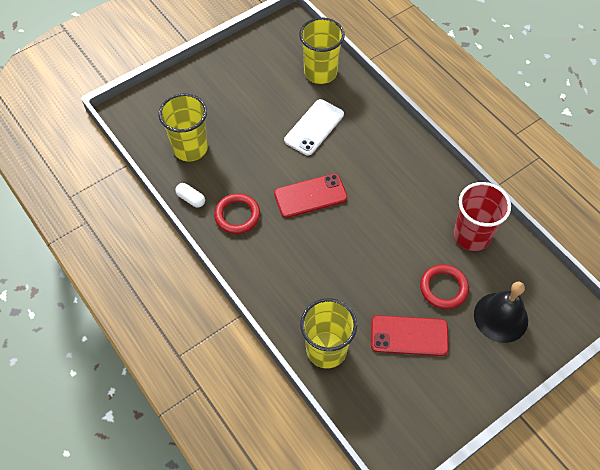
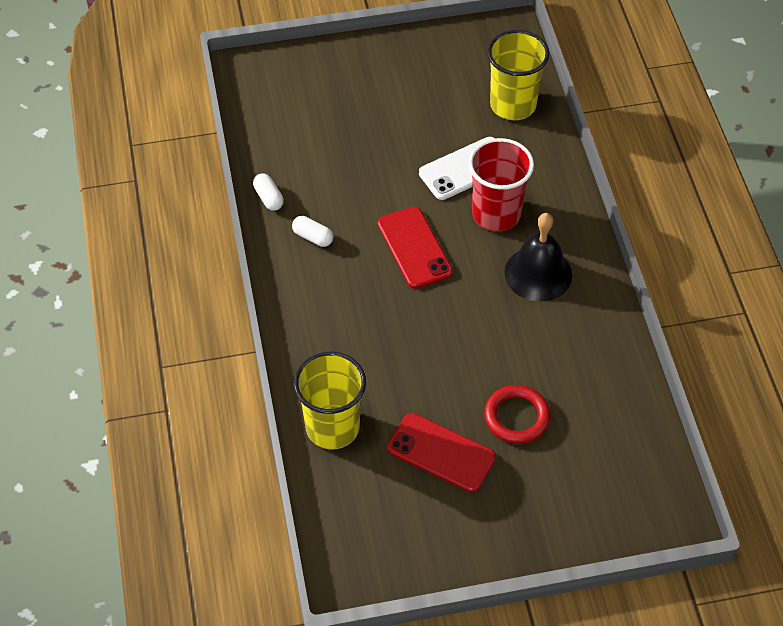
camera: 25 degrees right, 5 degrees down
(190, 148) = (300, 139): yellow cup -> none
(237, 215) = (313, 237): red ring -> white capsule
(310, 196) = (414, 248): red phone -> red phone turned 60 degrees clockwise
(471, 235) = (591, 371): red cup -> red cup (496, 214)
(500, 317) = (569, 478): black bell -> black bell (538, 273)

